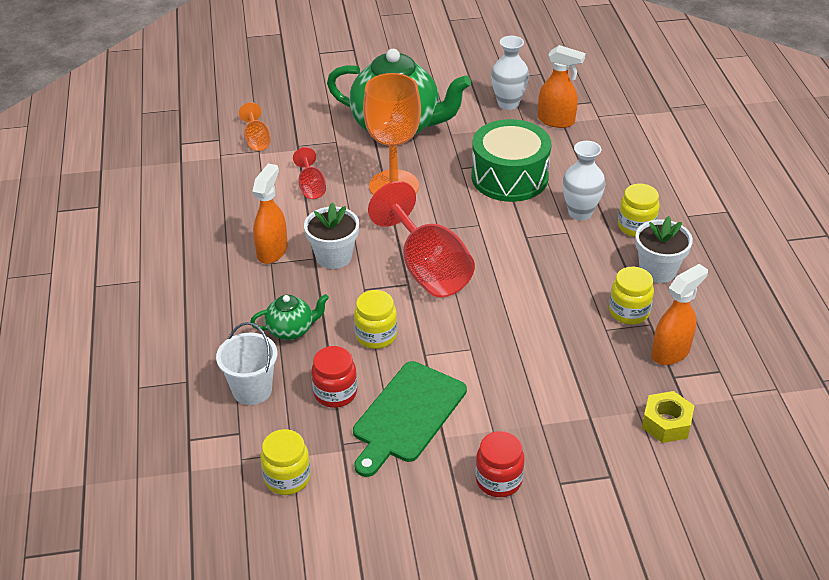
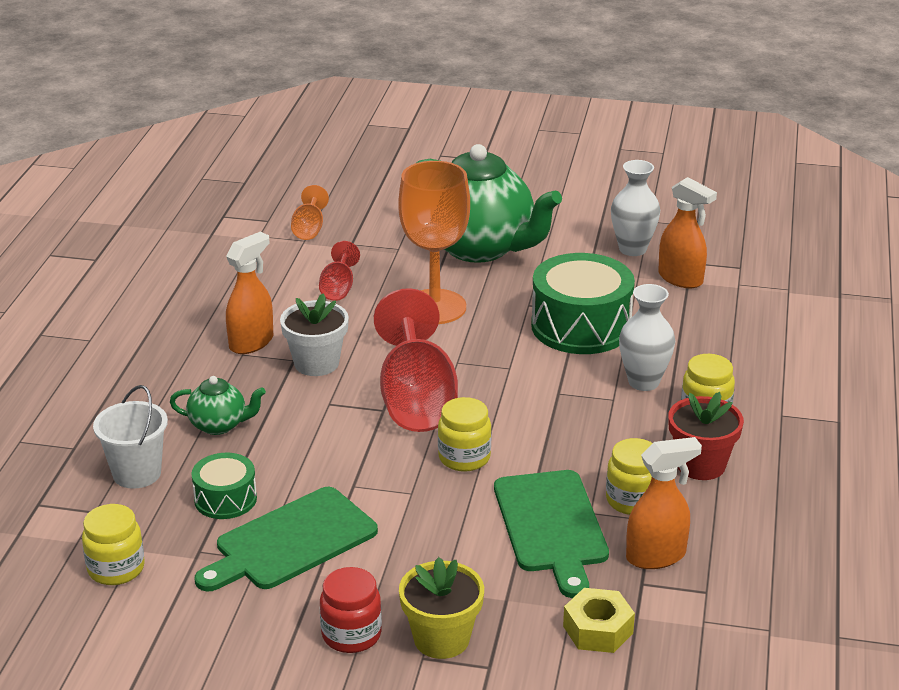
camera: 20 degrees right, 10 degrees down
(335, 393) = (225, 499): red jar -> green drum
(376, 336) = (310, 453): yellow jar -> yellow jar (464, 458)
(564, 464) = (441, 639): none -> yellow flower pot
(586, 348) = (551, 526): none -> green cutting board
(658, 270) = (701, 465): white flower pot -> red flower pot

